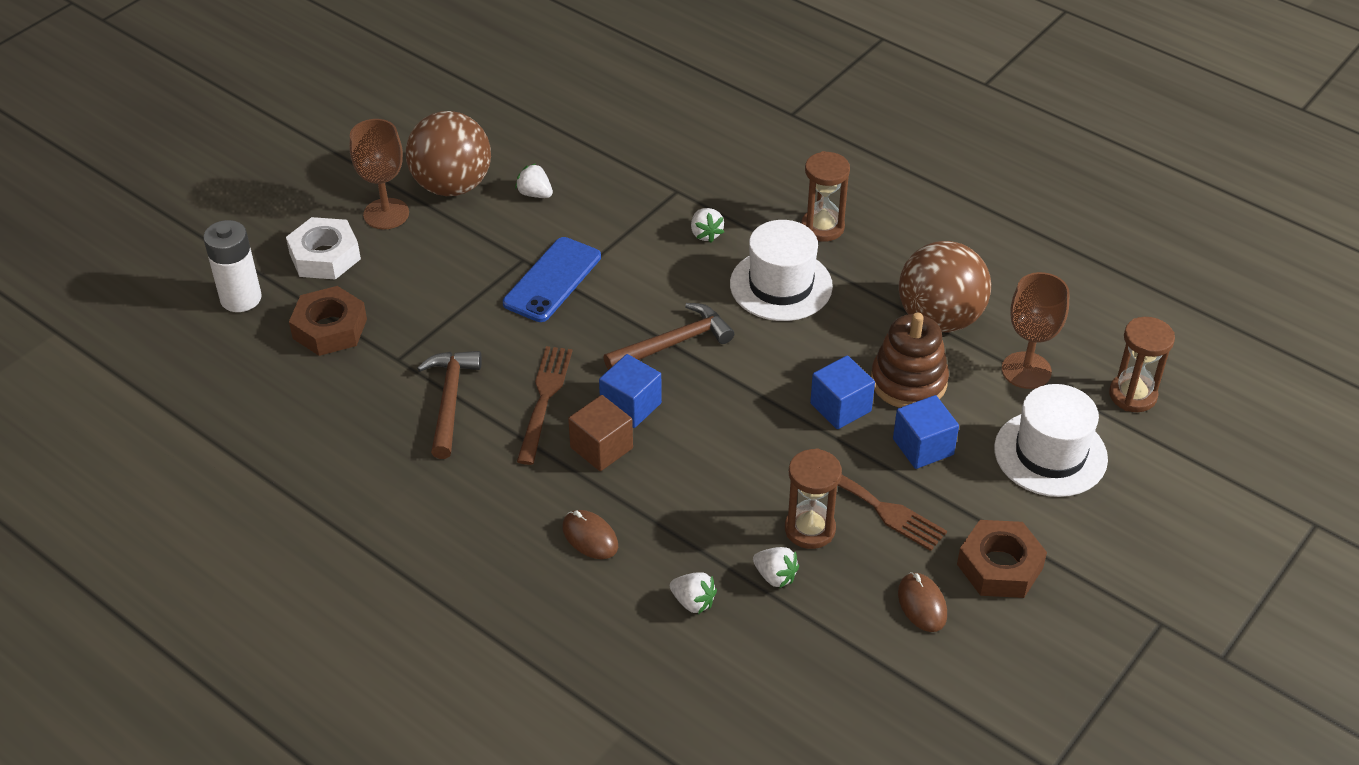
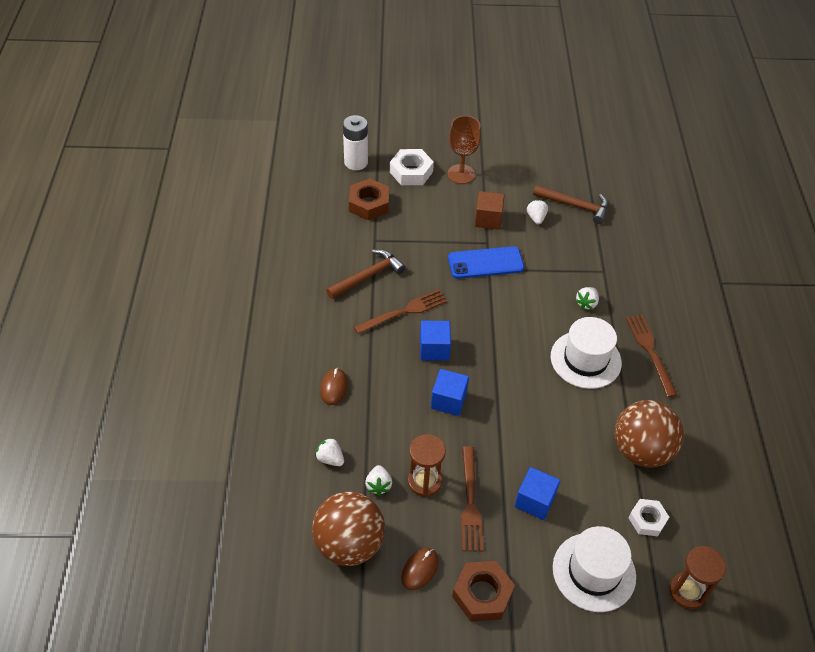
camera: 50 degrees right, 5 degrees up
(452, 186) = (506, 184): brown ball -> brown ball (349, 544)
(601, 448) = (395, 355): brown cube -> brown cube (488, 219)
(674, 343) = (495, 339): brown hammer -> brown hammer (575, 206)
(693, 602) = (330, 458): white strawberry -> white strawberry turned 135 degrees clockwise
(822, 227) = (650, 351): brown hourglass -> brown fork
(840, 407) = (525, 442): blue cube -> blue cube (448, 400)
(908, 382) = (576, 464): brown stacking toy -> none
(1026, 370) = (647, 520): brown goblet -> white nut

